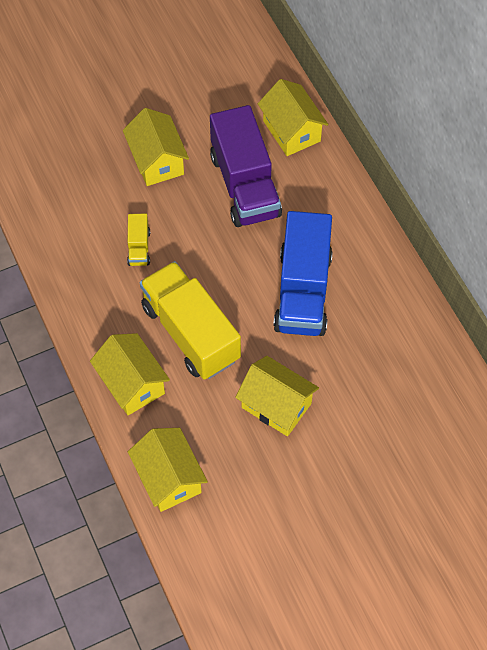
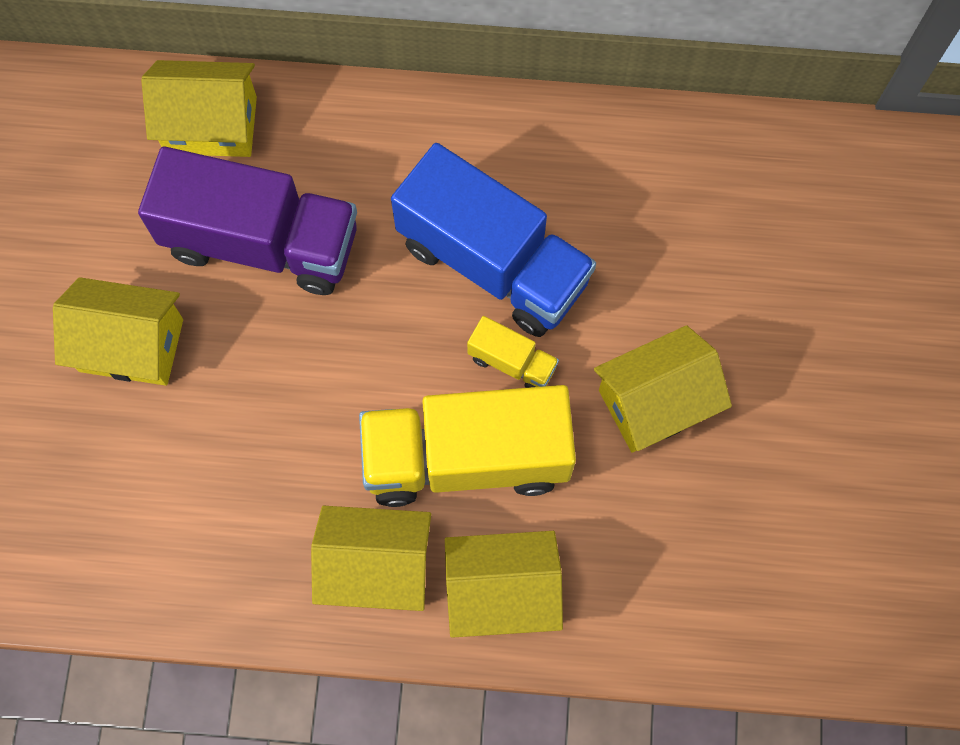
camera: 60 degrees left, 10 degrees up
(139, 247) = (271, 456): yellow truck -> yellow truck (512, 362)
(169, 478) = (688, 618): yellow house -> yellow house (376, 566)

